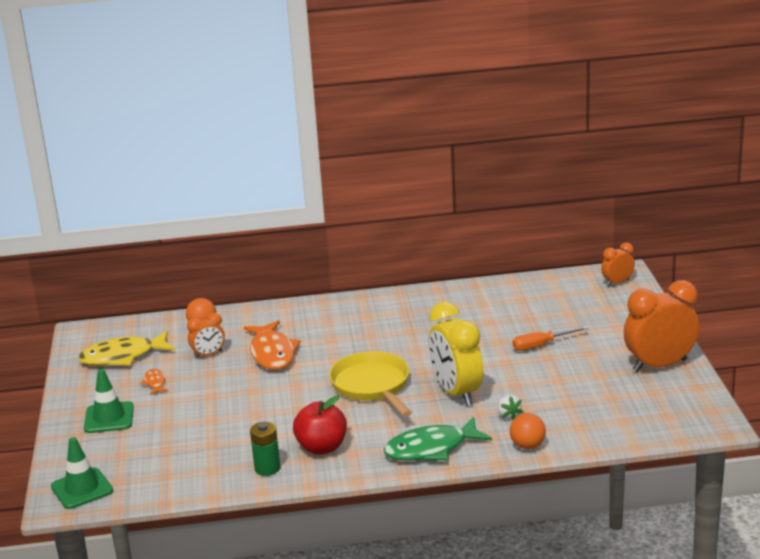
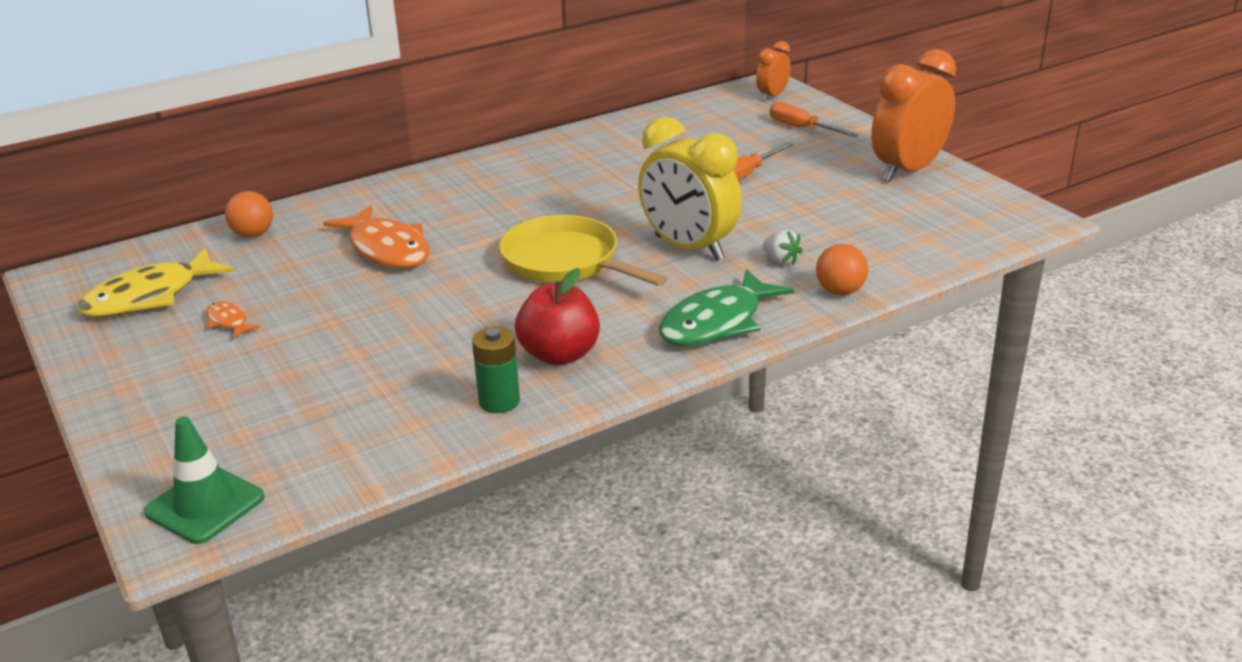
camera: 25 degrees left, 5 degrees up
(109, 418) = (183, 386): green traffic cone -> none
(208, 354) = (289, 268): orange clock -> none
(614, 315) = (802, 128): none -> orange screwdriver

